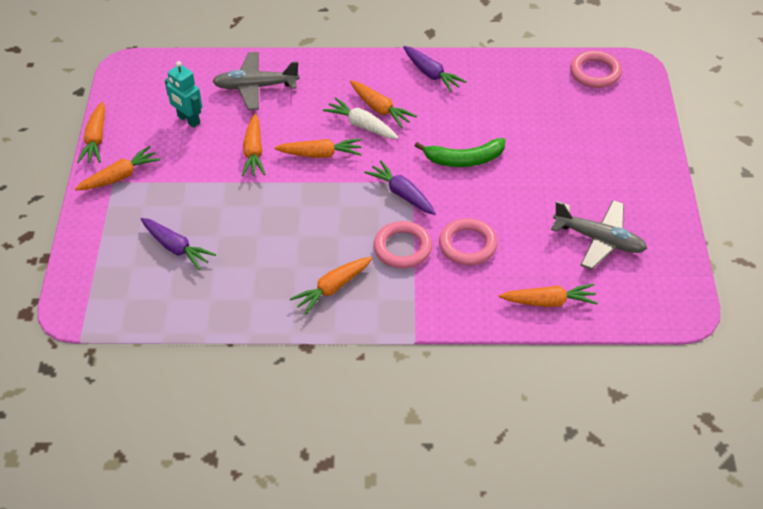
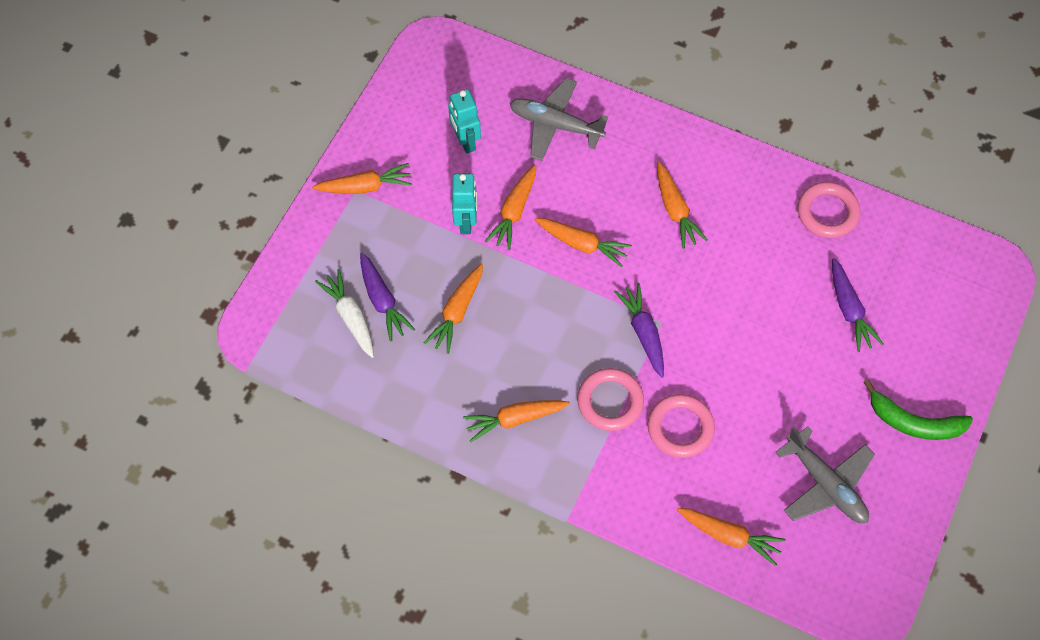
camera: 25 degrees right, 15 degrees up
(96, 139) = (361, 128): orange carrot -> orange carrot (457, 312)
(218, 171) = (466, 221): none -> turquoise robot
(362, 125) = (644, 224): white carrot -> white carrot (350, 317)
(431, 74) = (756, 185): purple carrot -> purple carrot (849, 310)
(464, 159) = (733, 316): green banana -> green banana (913, 422)
(595, 73) = (945, 260): pink ring -> pink ring (827, 212)

